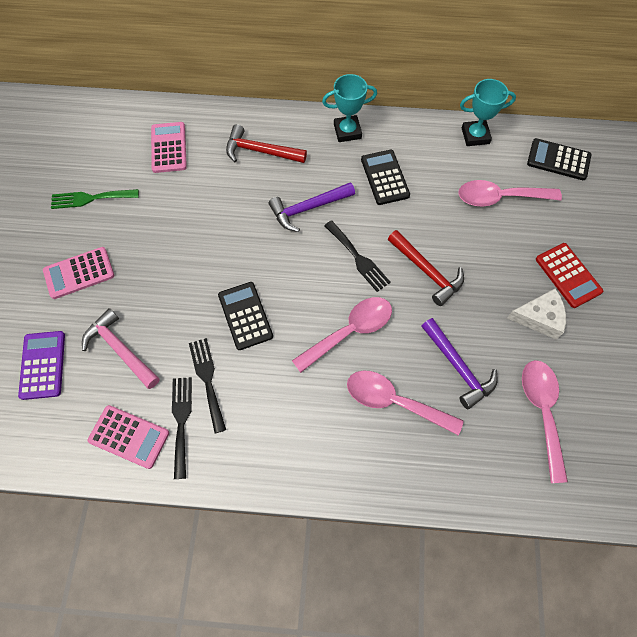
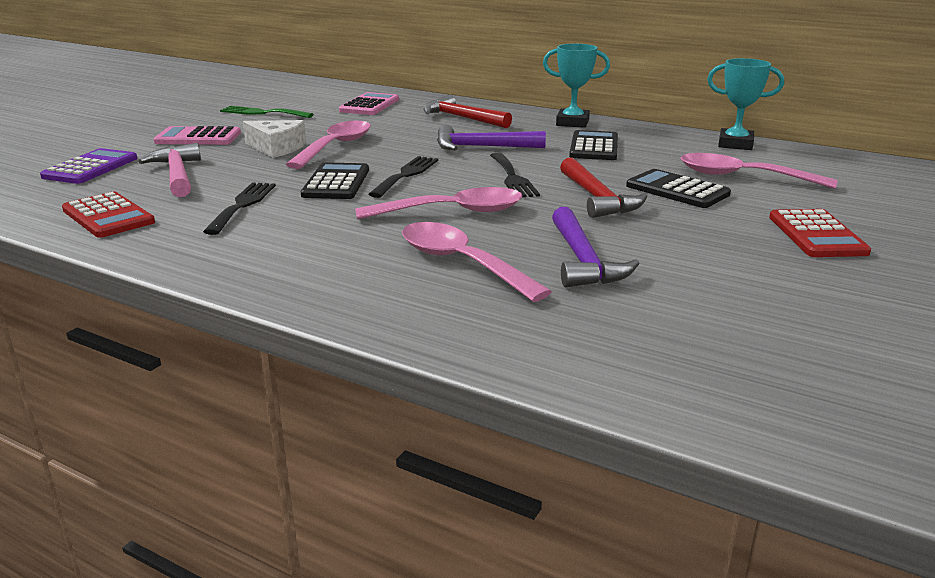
camera: 25 degrees right, 40 degrees down
(129, 436) = (108, 216): pink calculator -> red calculator
(181, 421) = (177, 220): black fork -> black fork (406, 175)
(539, 317) = (746, 253): white cheese -> white cheese (277, 148)
(542, 412) = (696, 319): pink spoon -> pink spoon (335, 147)
(558, 160) = (849, 170): black calculator -> black calculator (677, 190)

